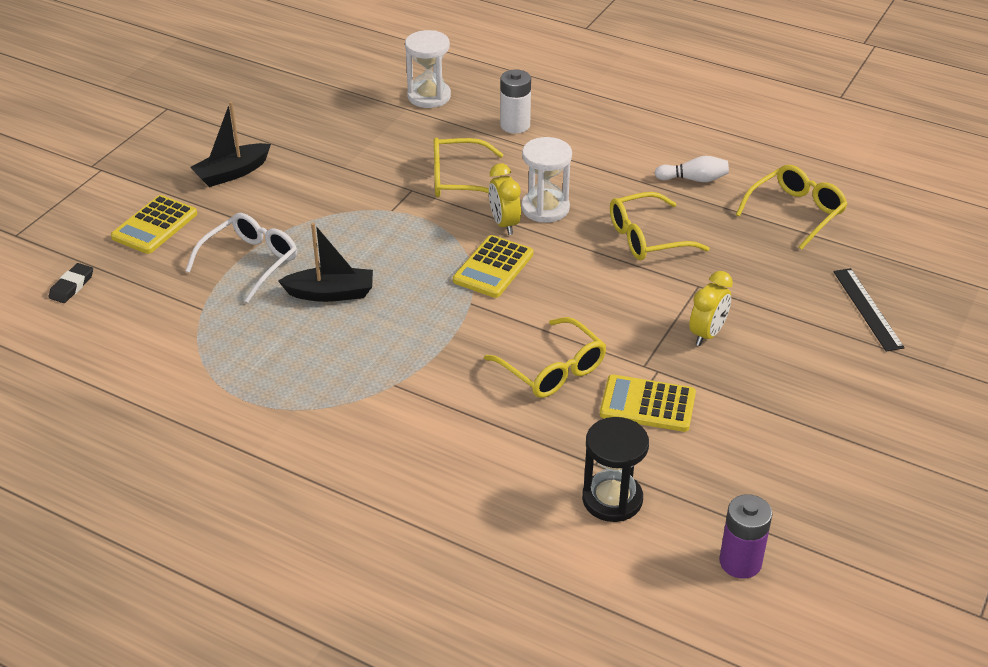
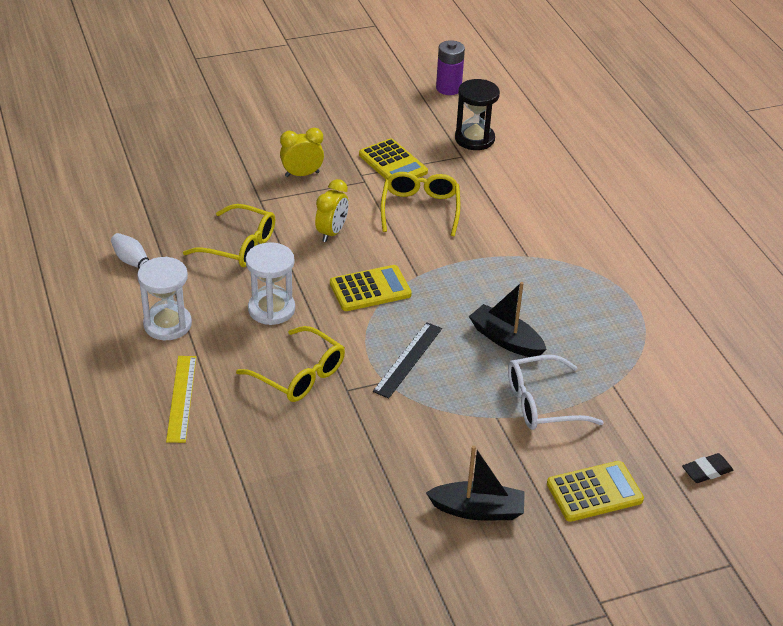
camera: 140 degrees left, 0 degrees up
(429, 96) = (204, 484): white hourglass -> white hourglass (167, 324)
(504, 224) = (317, 316): yellow clock -> yellow clock (331, 233)
(515, 125) = (181, 398): white battery -> yellow ruler
(796, 212) = (119, 203): yellow glasses -> none
(867, 309) = (191, 134): black ruler -> black ruler (408, 359)

